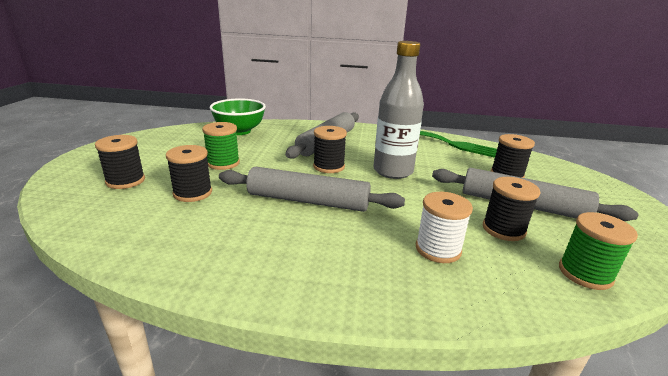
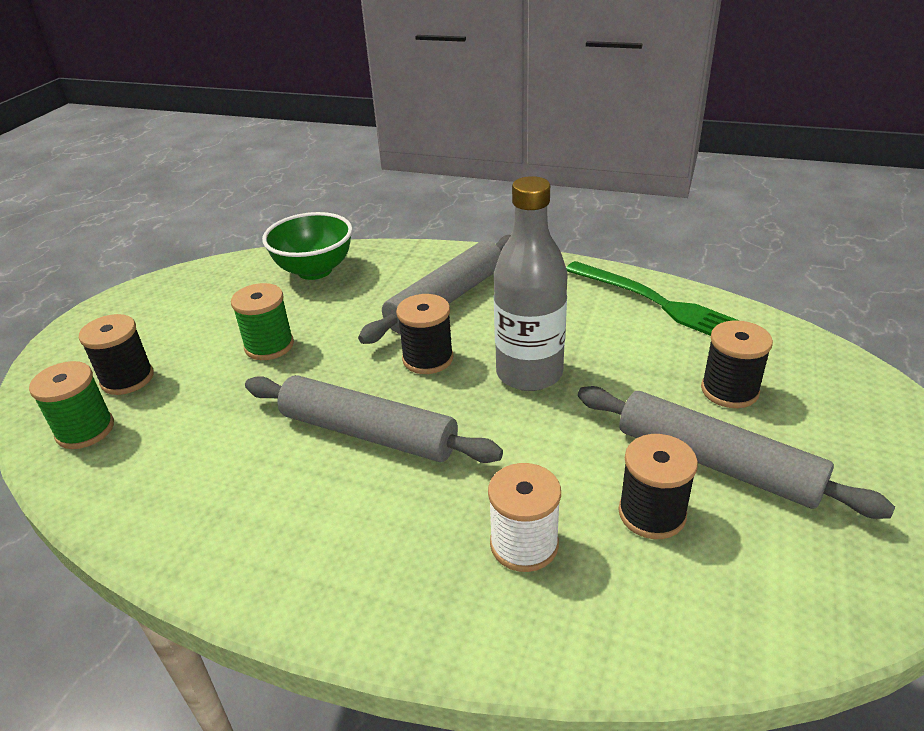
camera: 15 degrees right, 10 degrees up
(193, 193) = (210, 408): black spool -> none
(585, 273) = (735, 614): green spool -> green spool (85, 430)

